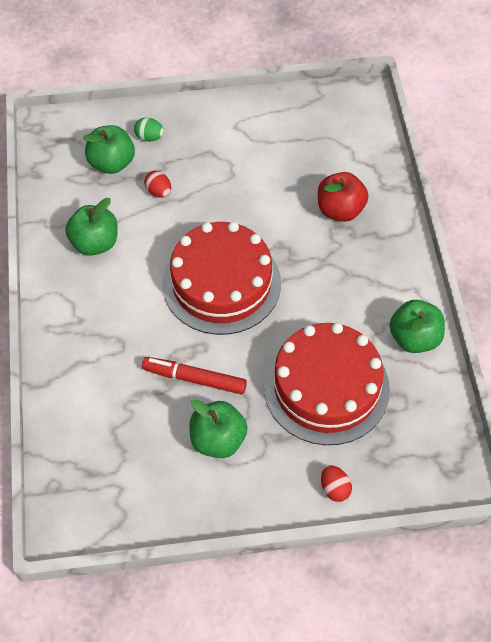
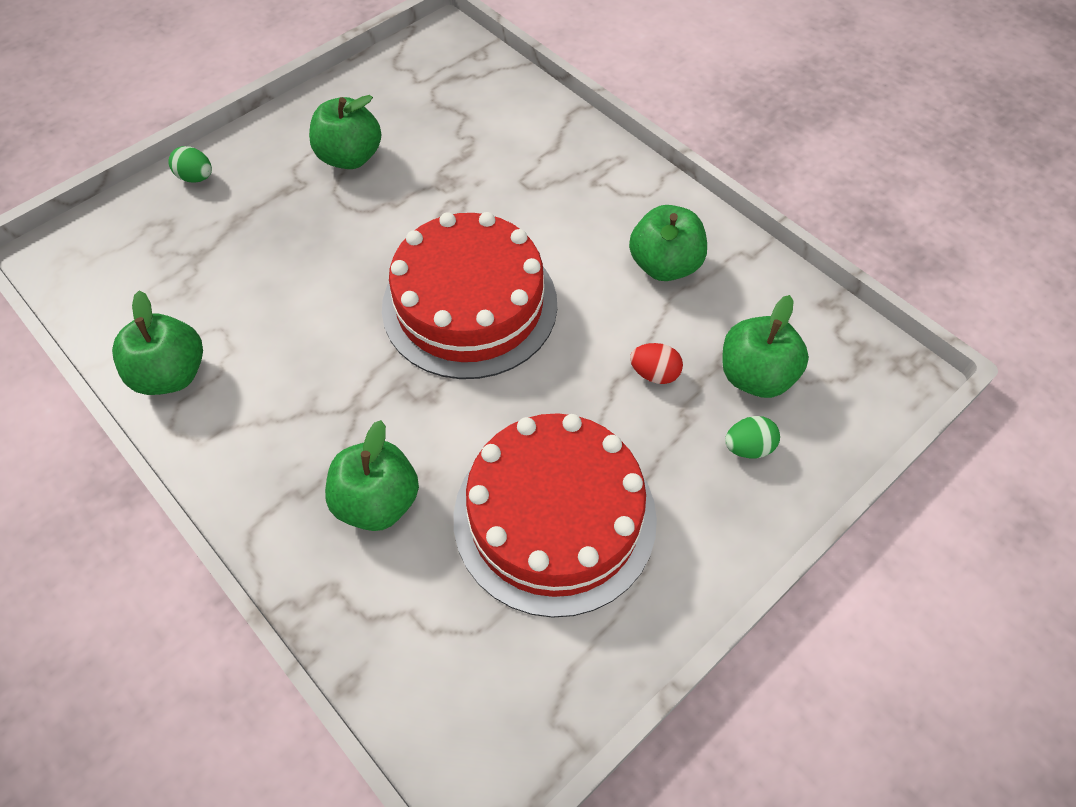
camera: 145 degrees right, 0 degrees up
(194, 379) = (419, 194): red marker -> none
(326, 387) = (259, 261): red cake -> red cake (554, 517)
(334, 488) = (196, 177): red egg -> green egg
(340, 210) = (377, 501): red apple -> green apple

